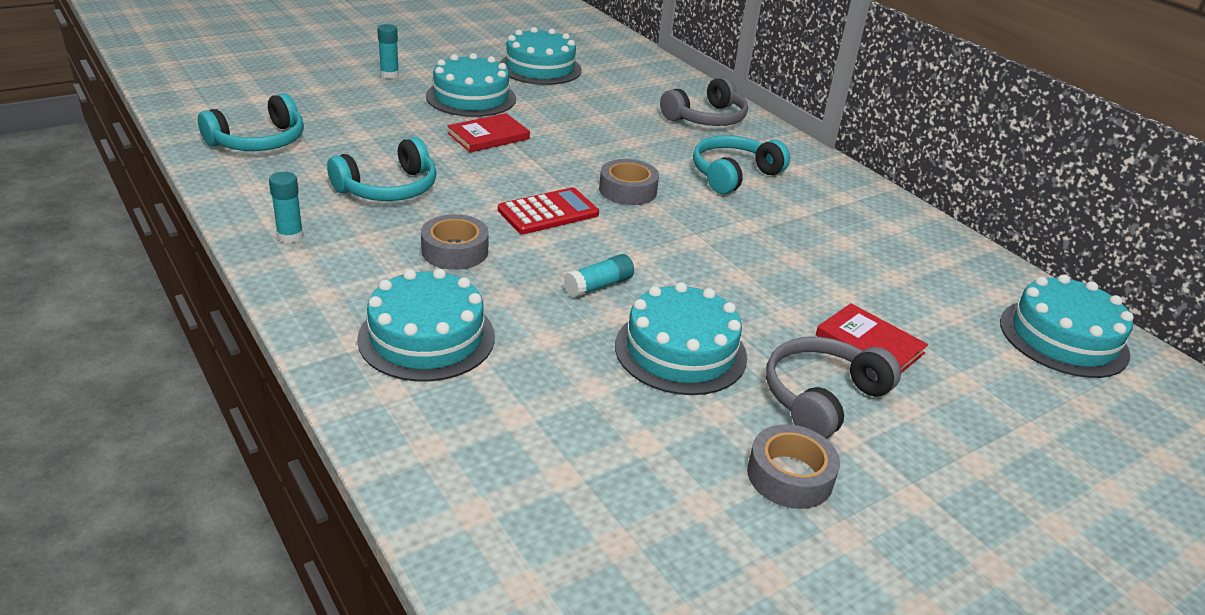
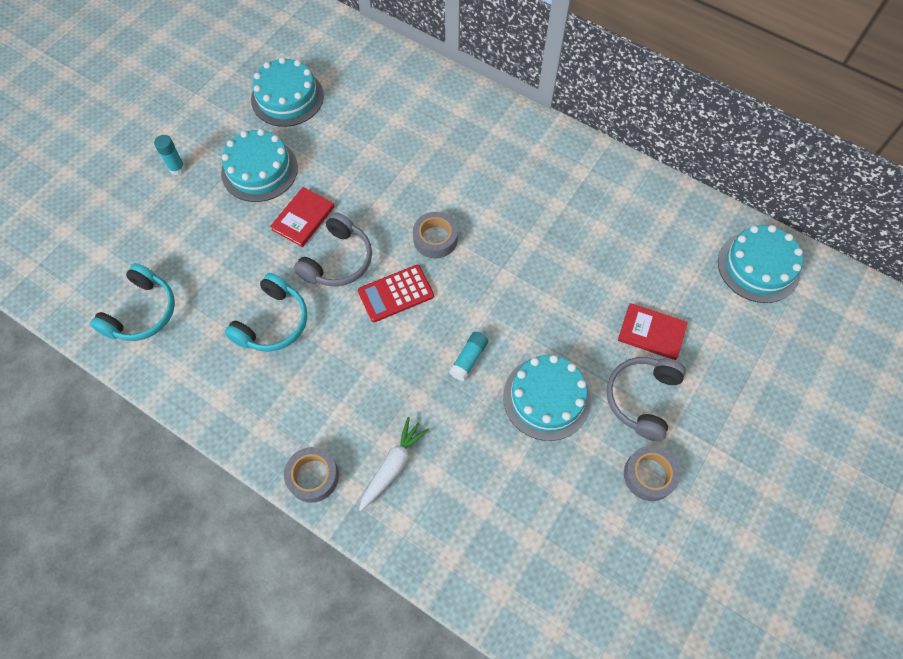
camera: 20 degrees left, 30 degrees up
(290, 236) = (243, 411): turquoise glue stick -> none
(427, 337) = (393, 466): turquoise cake -> white carrot
(455, 251) = (359, 370): grey tape -> grey tape (313, 476)
(548, 212) = (396, 294): red calculator -> red calculator turned 150 degrees counterclockwise
(706, 118) = (446, 111): grey headphones -> grey headphones (338, 260)
(733, 175) = (497, 181): turquoise headphones -> none

